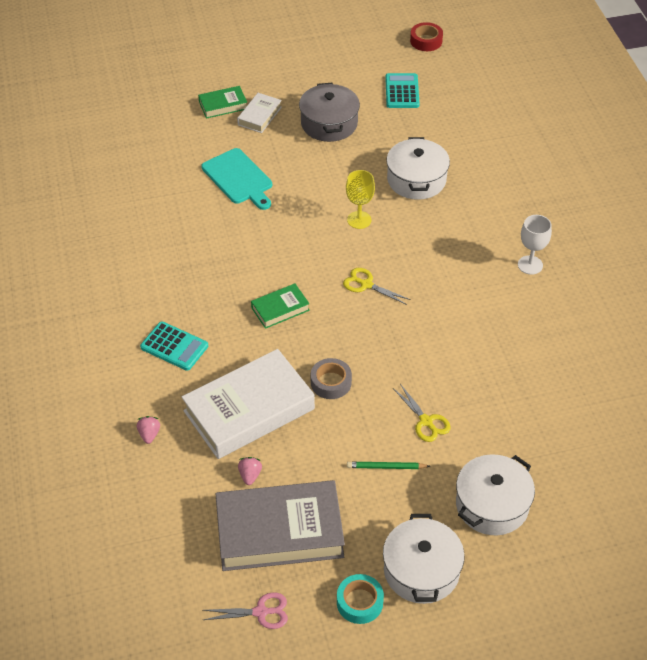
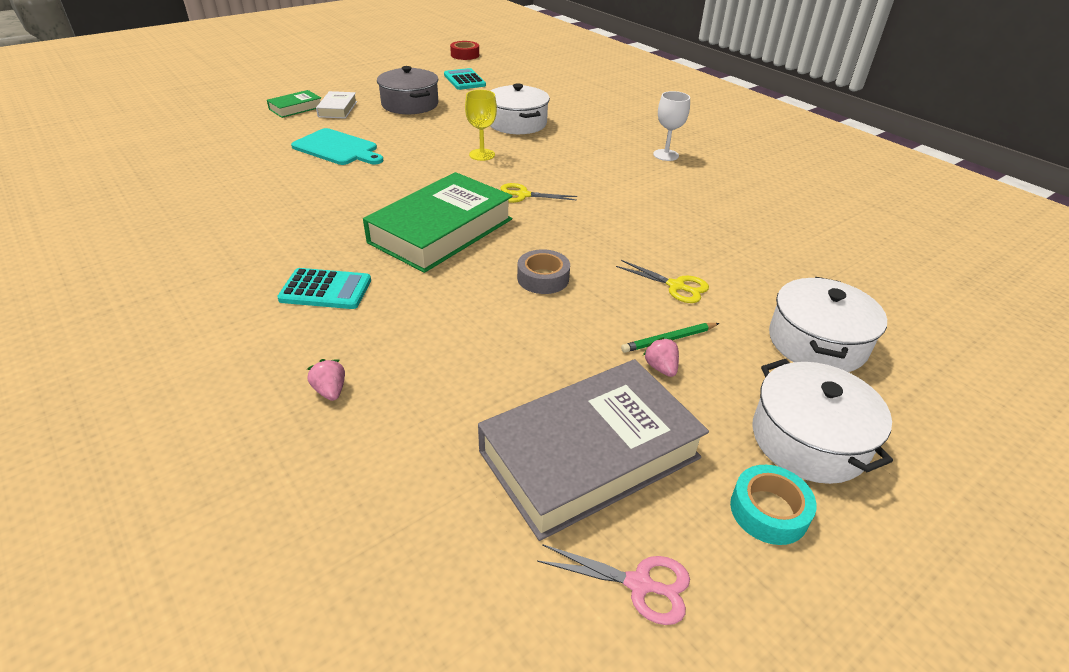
camera: 25 degrees left, 10 degrees down
(249, 410) = (459, 328): white book -> none
(250, 475) = (504, 398): pink strawberry -> pink strawberry (661, 368)
(261, 612) = (639, 584): pink scissors -> pink scissors turned 45 degrees clockwise
(280, 309) = (441, 231): green book -> green book, size x2.11

